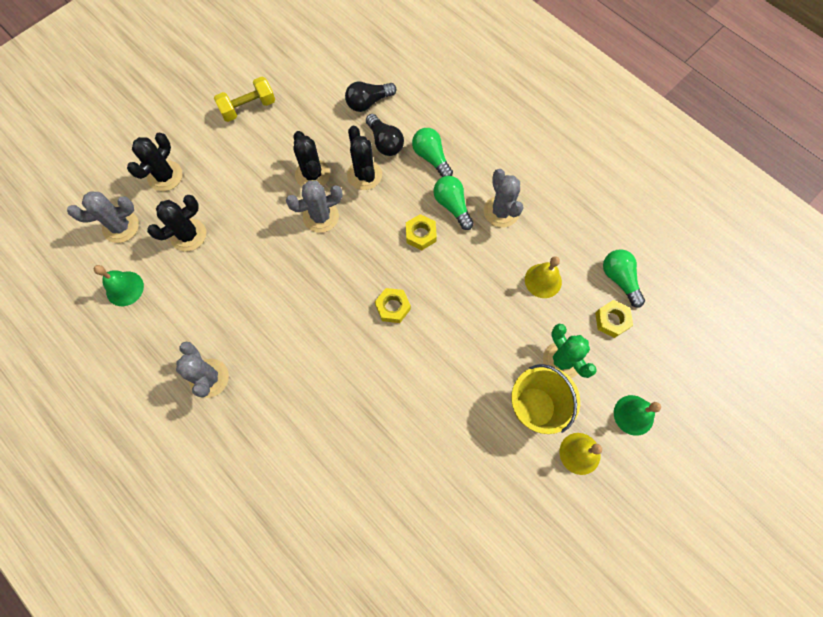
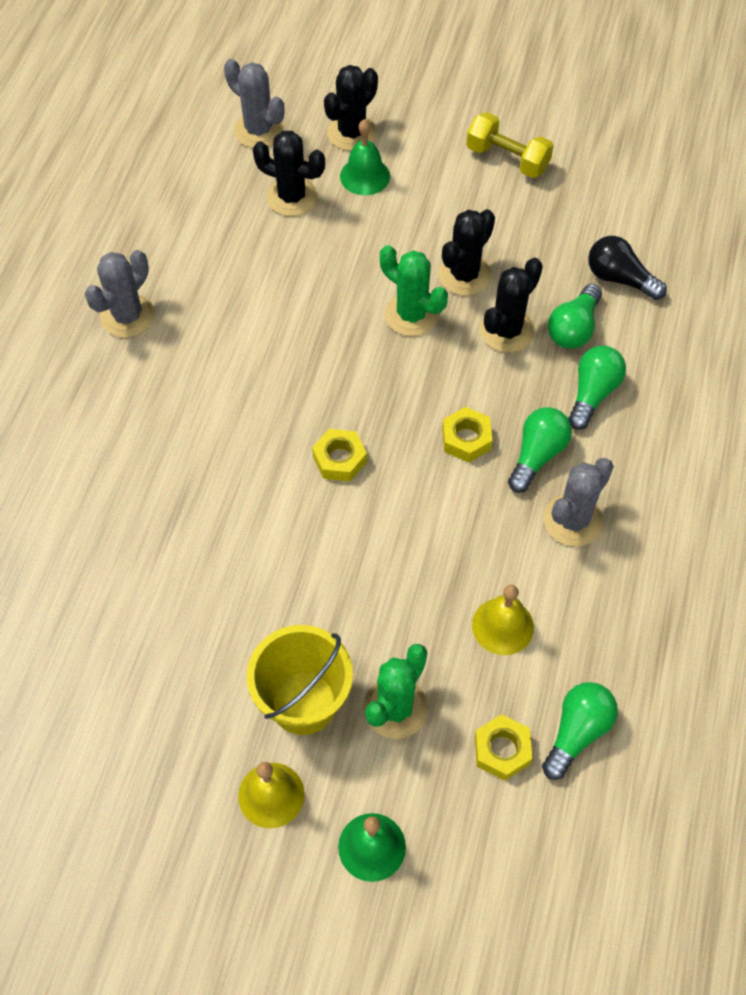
camera: 60 degrees right, 10 degrees down
(125, 288) = (186, 177): green bell -> green bell (365, 176)
(165, 176) = (352, 133): black cactus -> black cactus turned 45 degrees counterclockwise
(321, 216) = (411, 315): grey cactus -> green cactus
(385, 142) = (573, 328): black light bulb -> green light bulb

